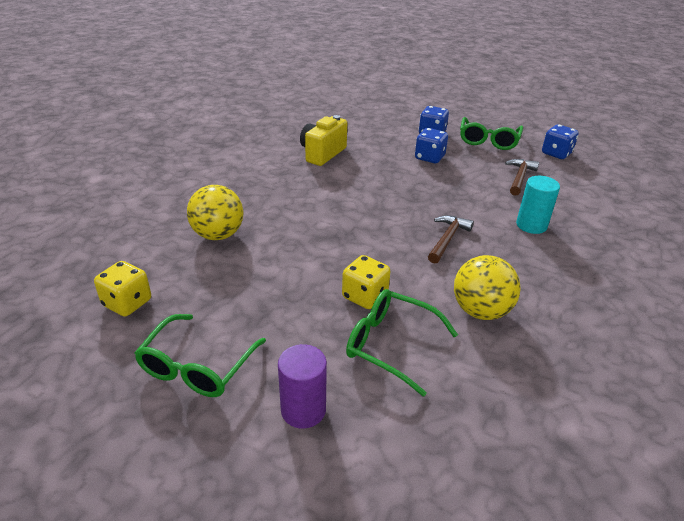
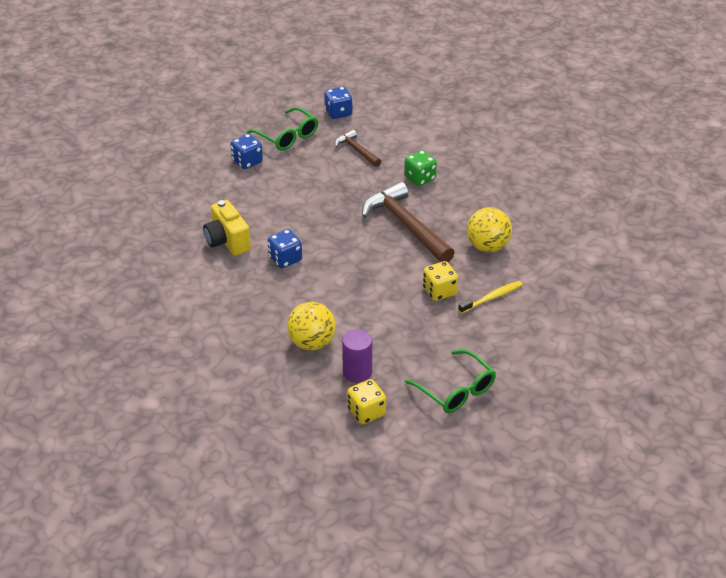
camera: 60 degrees left, 5 degrees up
(303, 410) = (519, 354): purple cylinder -> purple cylinder (357, 372)
(392, 345) = (492, 297): green glasses -> yellow toothbrush
(429, 157) = (287, 182): blue dice -> blue dice (285, 259)
(447, 239) = (406, 226): brown hammer -> brown hammer, size x1.89
(531, 225) = (420, 178): turquoise cylinder -> green dice

